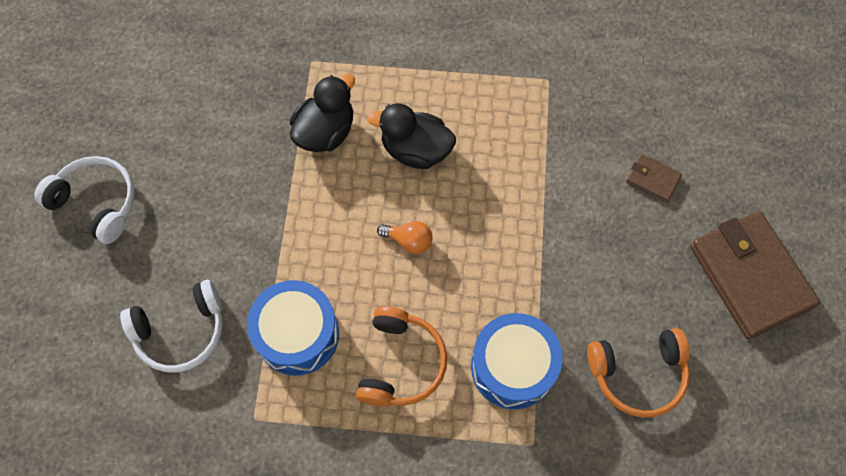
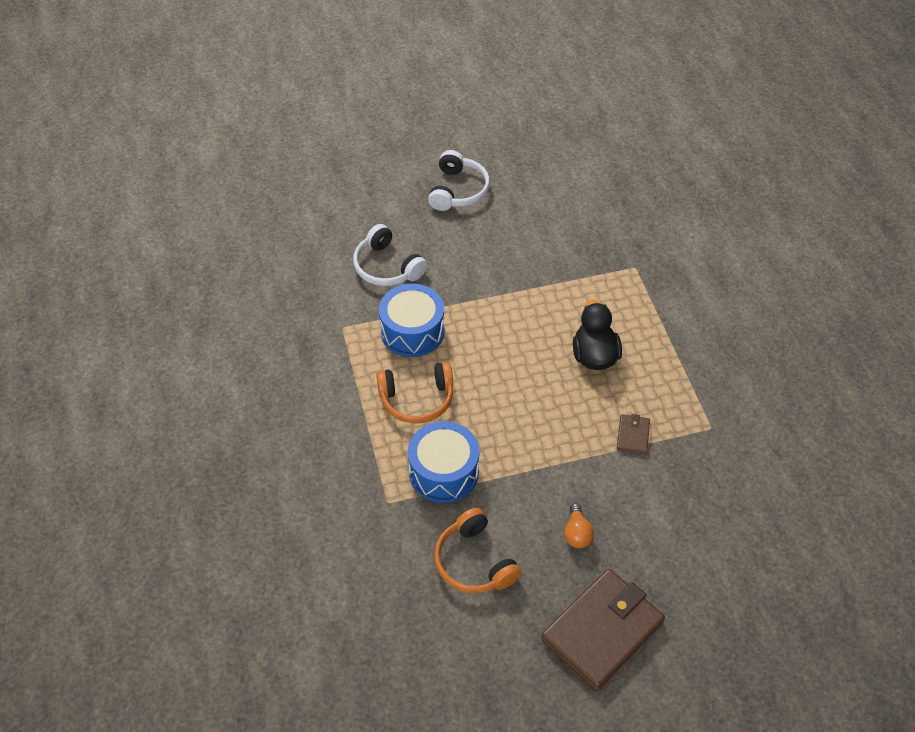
camera: 70 degrees right, 15 degrees down
(325, 132) = (579, 295): black duck -> none
(408, 241) = (515, 375): orange light bulb -> orange light bulb (577, 533)
(652, 179) = (657, 531): brown wallet -> brown wallet (633, 436)

